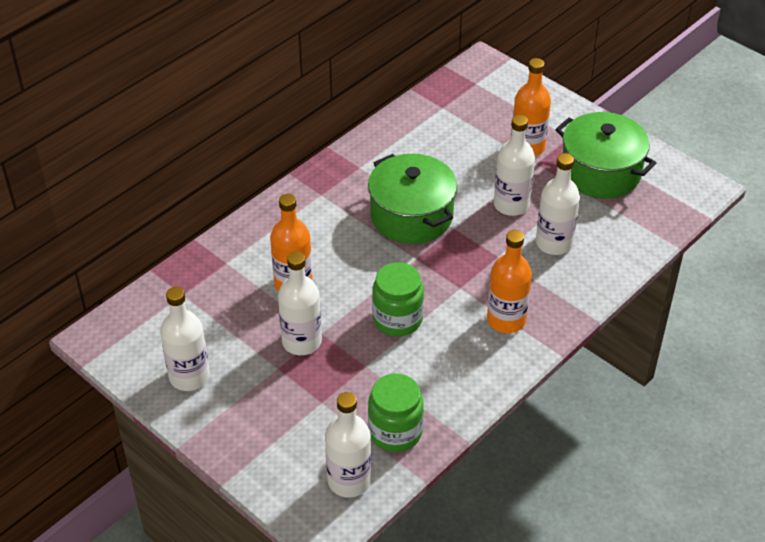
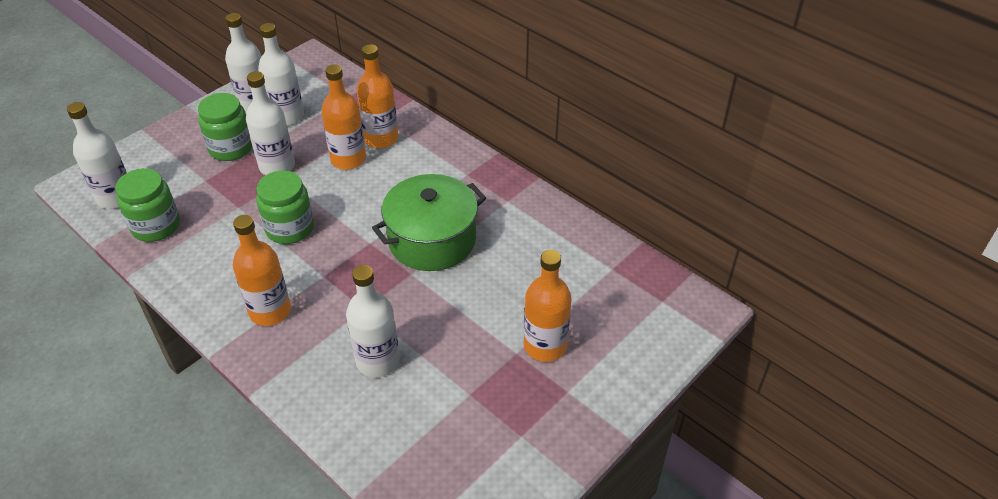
camera: 90 degrees right, 0 degrees up
(261, 260) = (381, 138): none -> orange bottle
(267, 387) = (231, 148): none -> green jar
(511, 205) = (444, 324): white bottle -> white bottle (287, 116)
(600, 172) = (500, 420): green pot -> none

